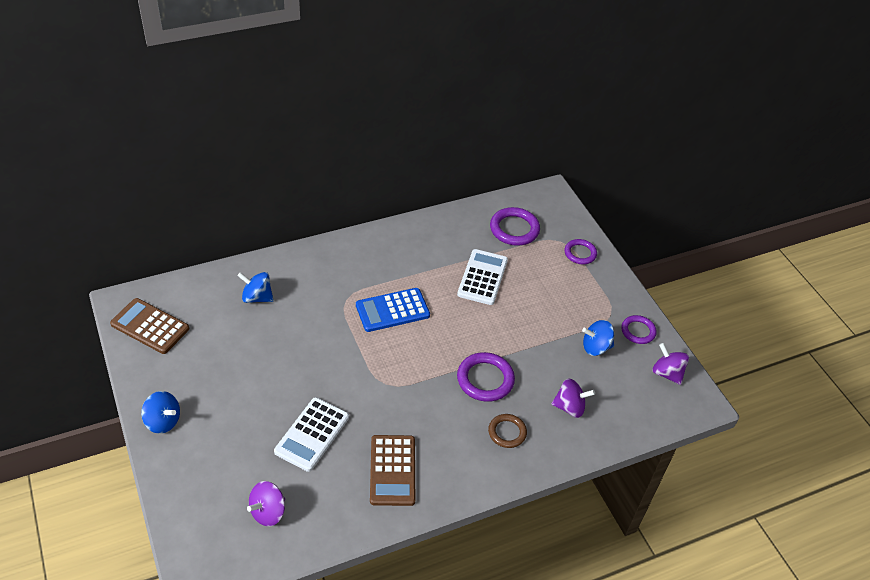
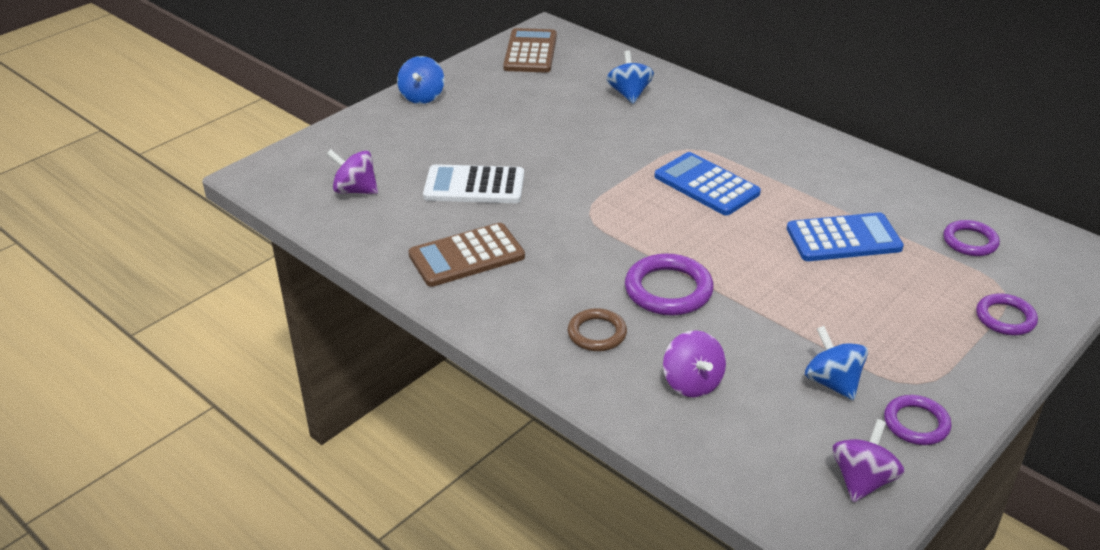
camera: 70 degrees right, 10 degrees down
(482, 277) = (843, 239): white calculator -> blue calculator
(514, 229) = (970, 241): purple ring -> purple ring, size x0.64

